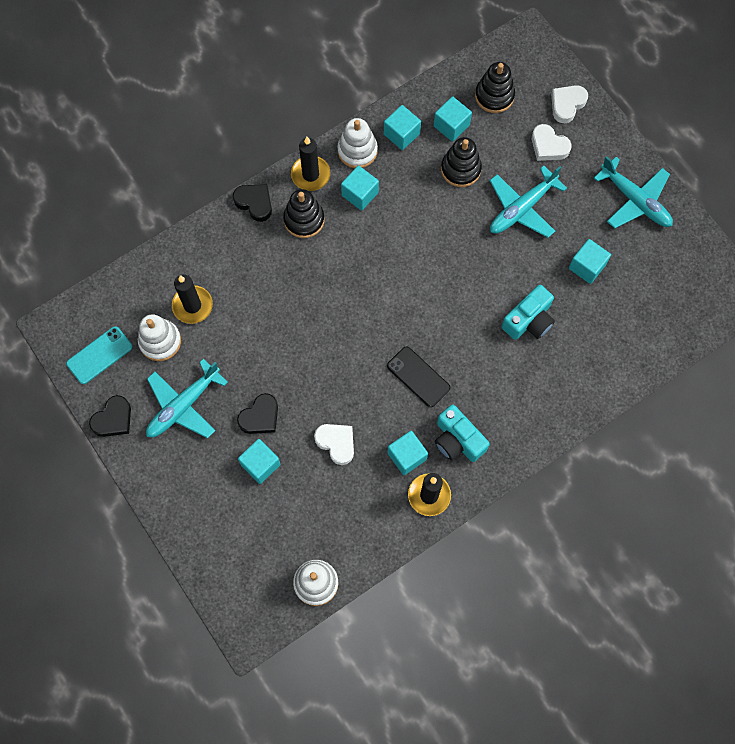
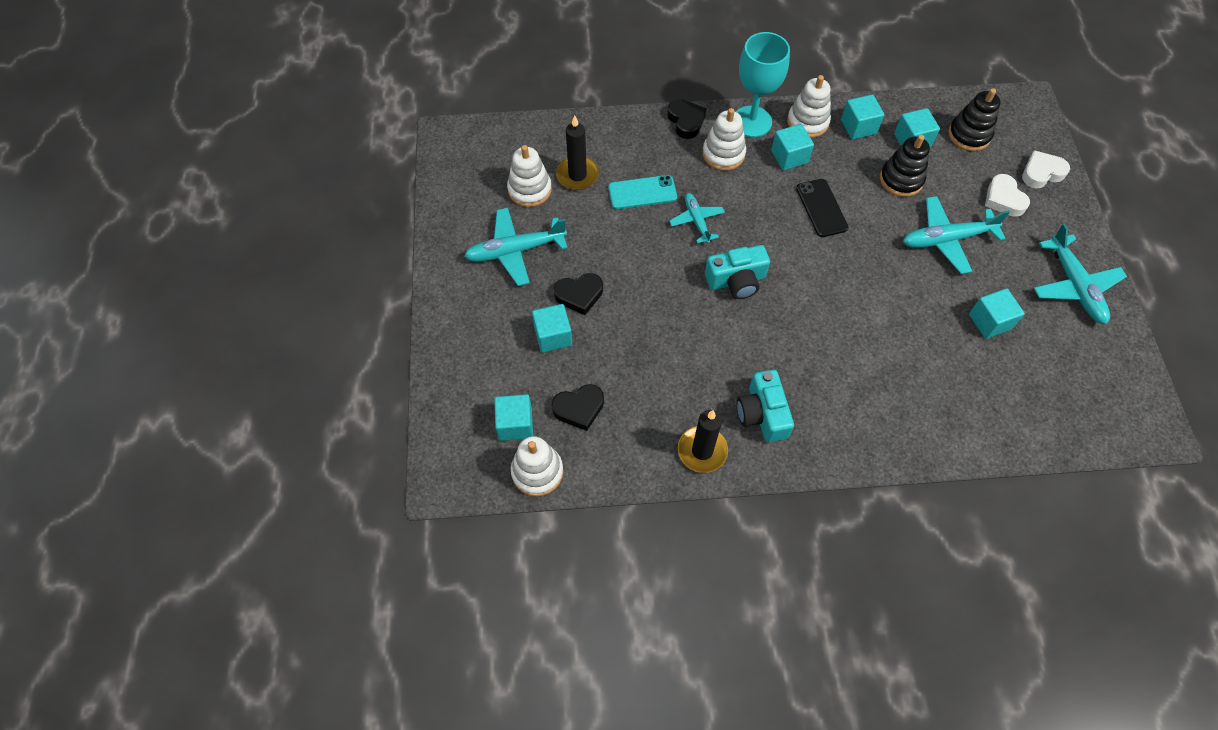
camera: 30 degrees right, 10 degrees down
(99, 355) = (470, 175): turquoise phone -> turquoise phone (642, 192)
(113, 419) = (446, 231): black heart -> black heart (579, 408)
(304, 220) = (723, 154): black stacking toy -> white stacking toy
(310, 174) = (752, 122): black candle -> turquoise goblet
(317, 297) = (697, 221): none -> turquoise plane
(336, 443) = (637, 354): white heart -> none
(407, 456) = (701, 402): turquoise cube -> turquoise cube (515, 424)
(418, 377) = (755, 336): black phone -> black phone (821, 208)
(529, 320) = (900, 341): turquoise camera -> turquoise camera (736, 281)

